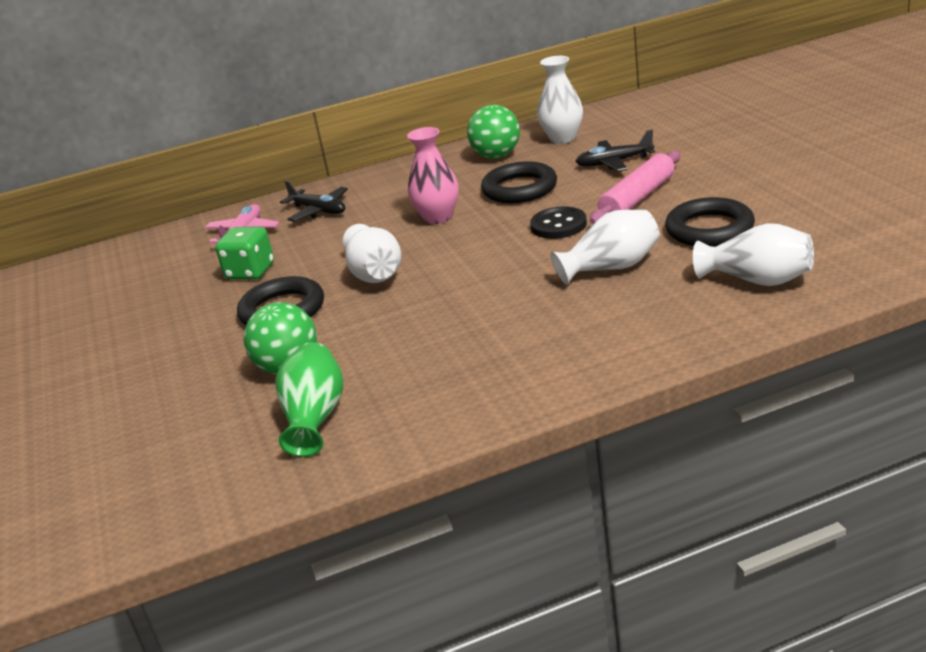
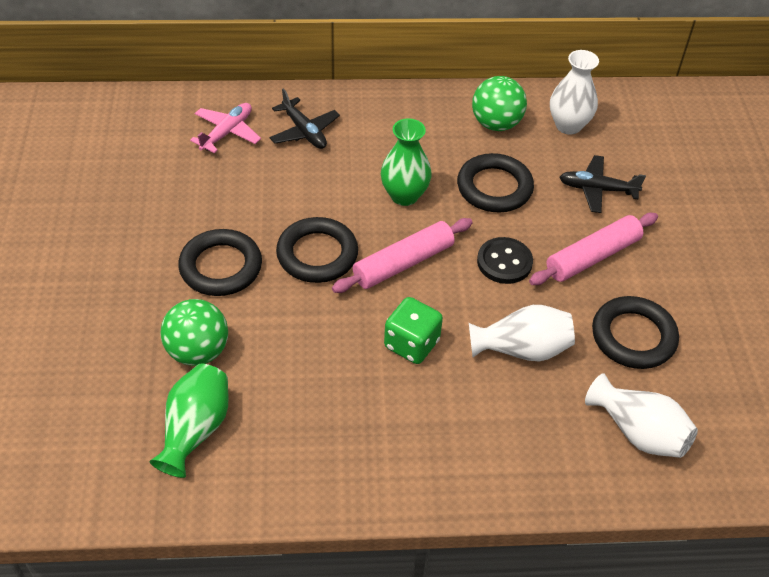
camera: 10 degrees right, 20 degrees up
(250, 272) = (213, 196): green dice -> green dice (411, 344)
(375, 274) = (317, 254): white vase -> black ring
(438, 217) = (404, 195): pink vase -> green vase
(462, 254) = (403, 263): none -> pink rolling pin

